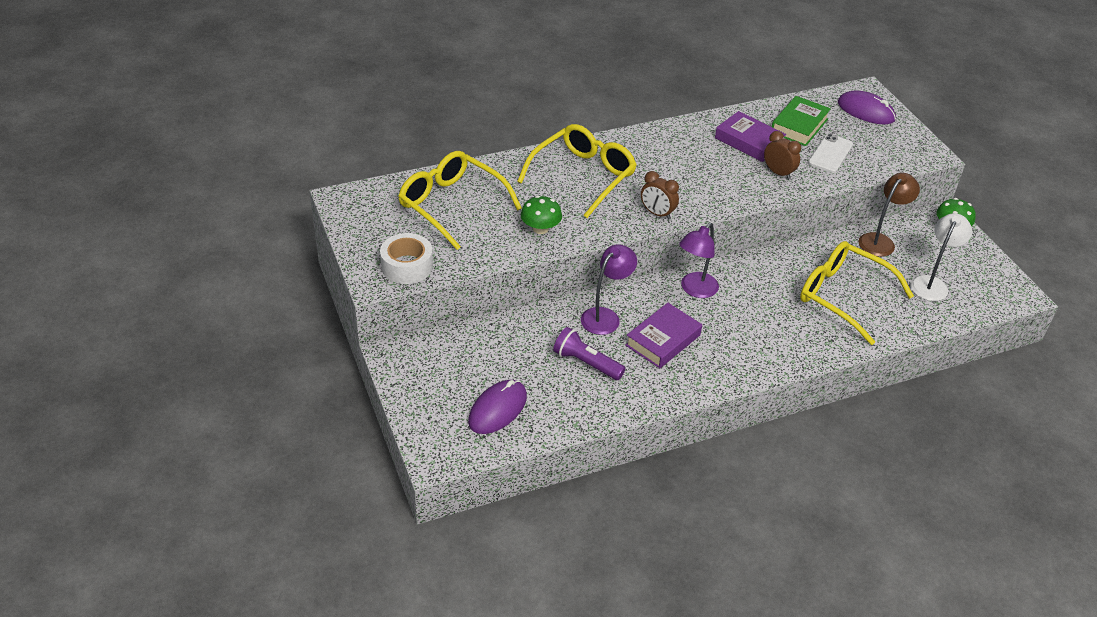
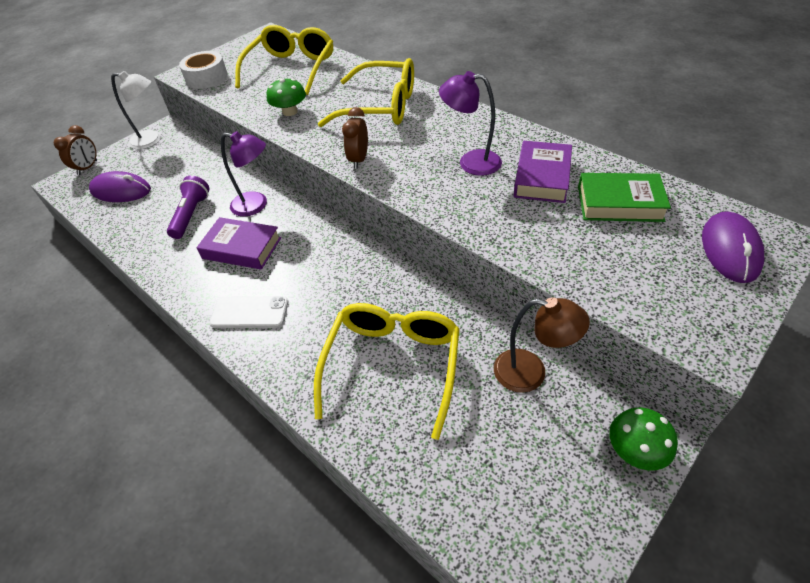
camera: 70 degrees right, 5 degrees up
(695, 290) = (326, 245): purple lamp -> purple lamp (471, 162)
(778, 173) = (505, 214): brown clock -> brown clock (88, 168)
(830, 154) = (591, 244): white phone -> white phone (249, 312)
(931, 283) = (485, 457): white lamp -> white lamp (152, 140)

